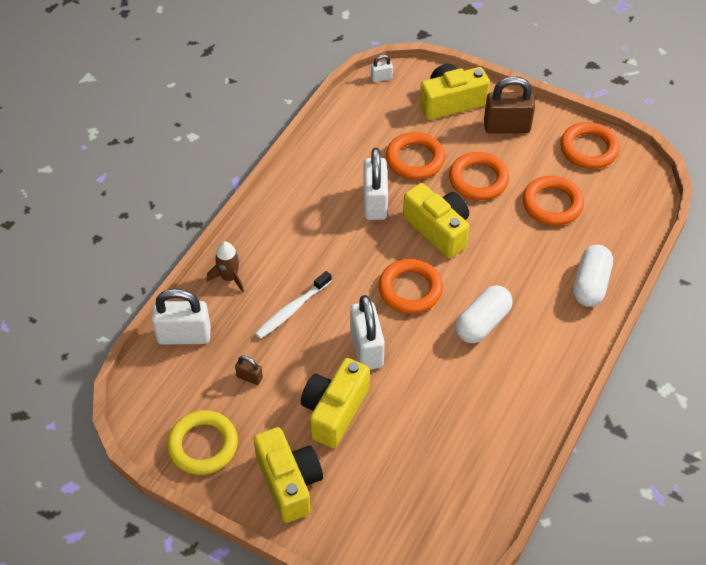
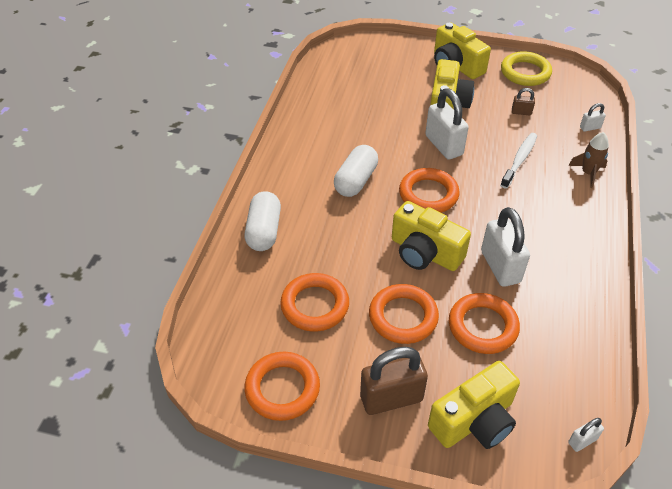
camera: 165 degrees right, 5 degrees down
(184, 335) = (590, 127): white padlock -> white padlock, size x0.47

